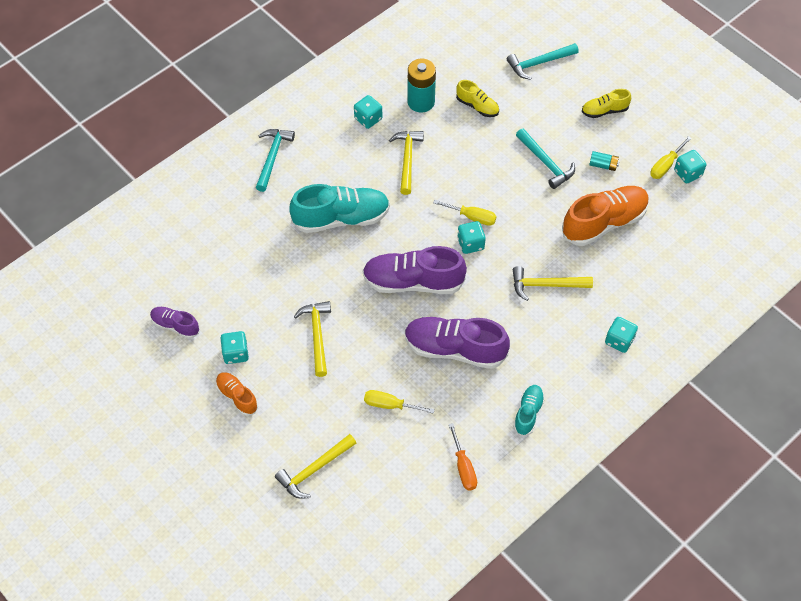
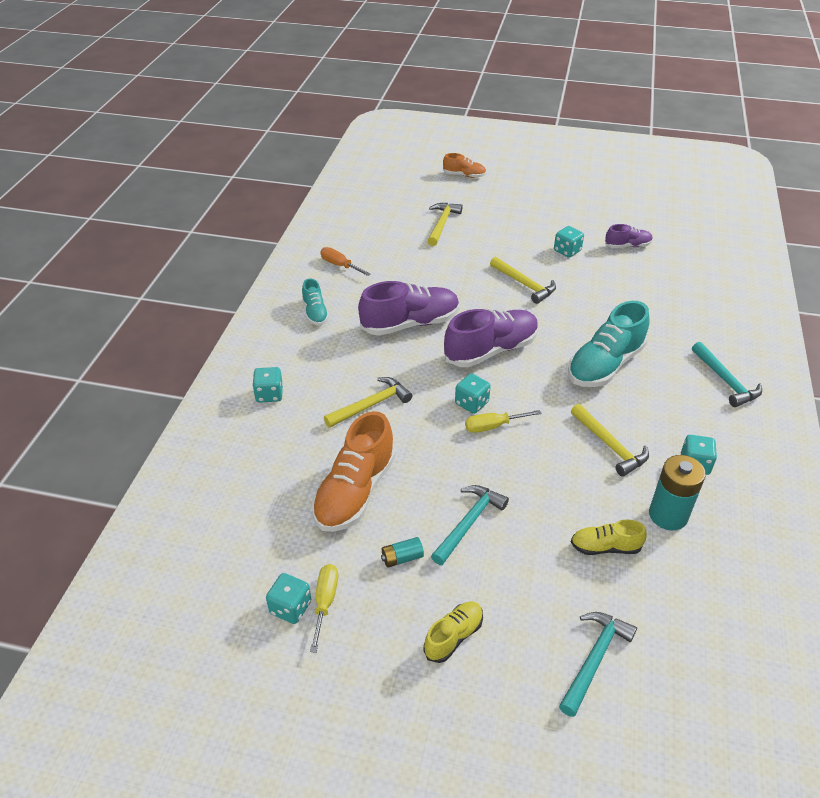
camera: 145 degrees right, 15 degrees down
(237, 397) = (535, 233): orange shoe -> orange shoe (464, 175)
(390, 405) = (426, 273): yellow screwdriver -> none
(546, 163) = (469, 523): turquoise hammer -> turquoise hammer turned 105 degrees clockwise

